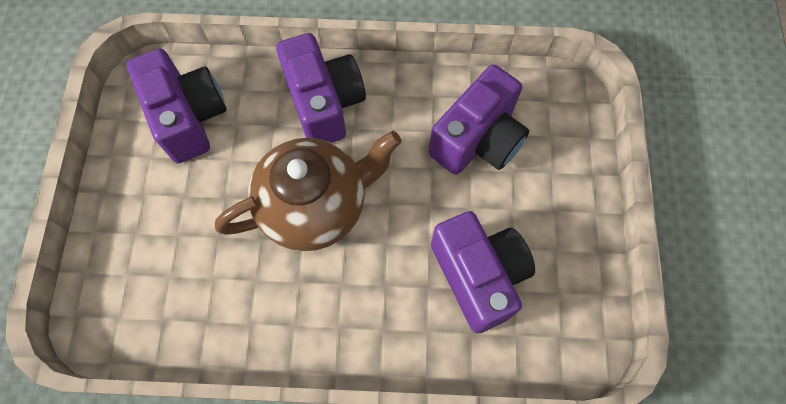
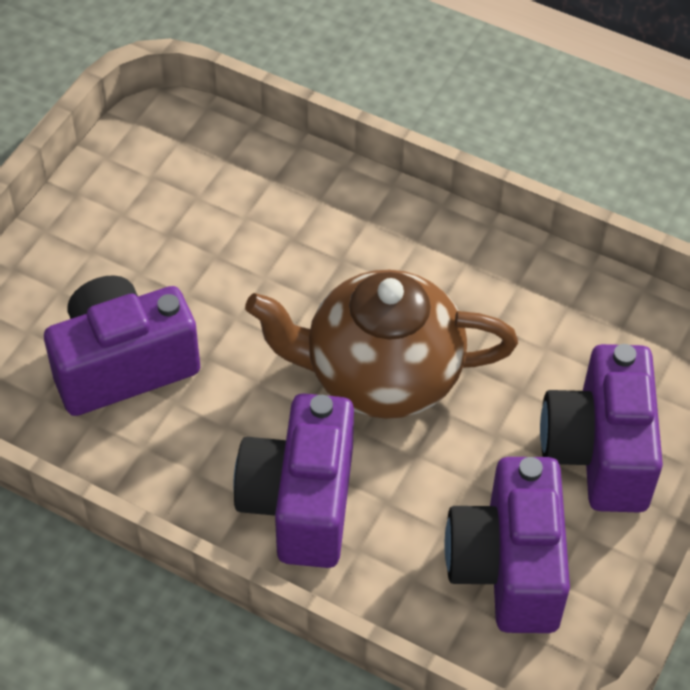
camera: 155 degrees left, 15 degrees down
(478, 276) = (228, 225): purple camera -> purple camera (599, 451)

